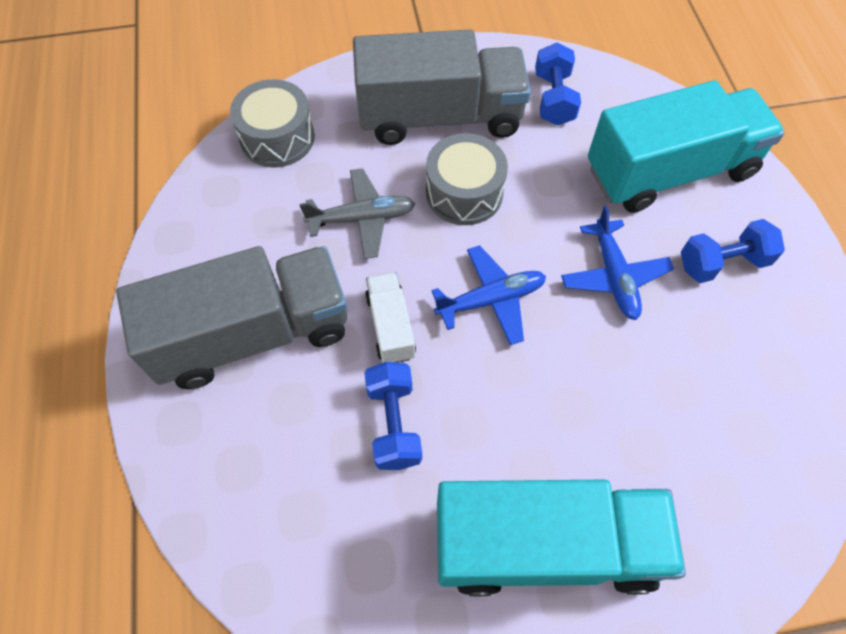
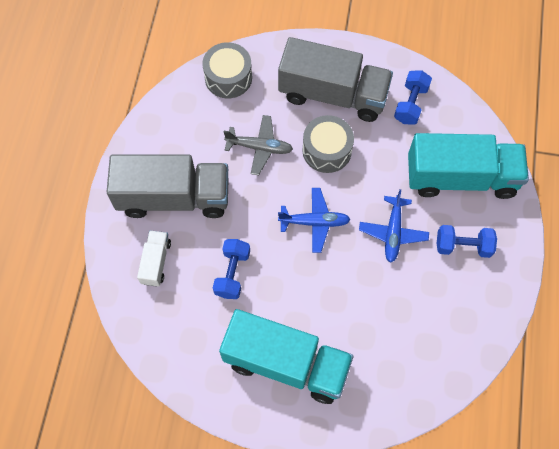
camera: 20 degrees right, 5 degrees up
(390, 326) = (251, 218): white truck -> white truck (156, 262)

